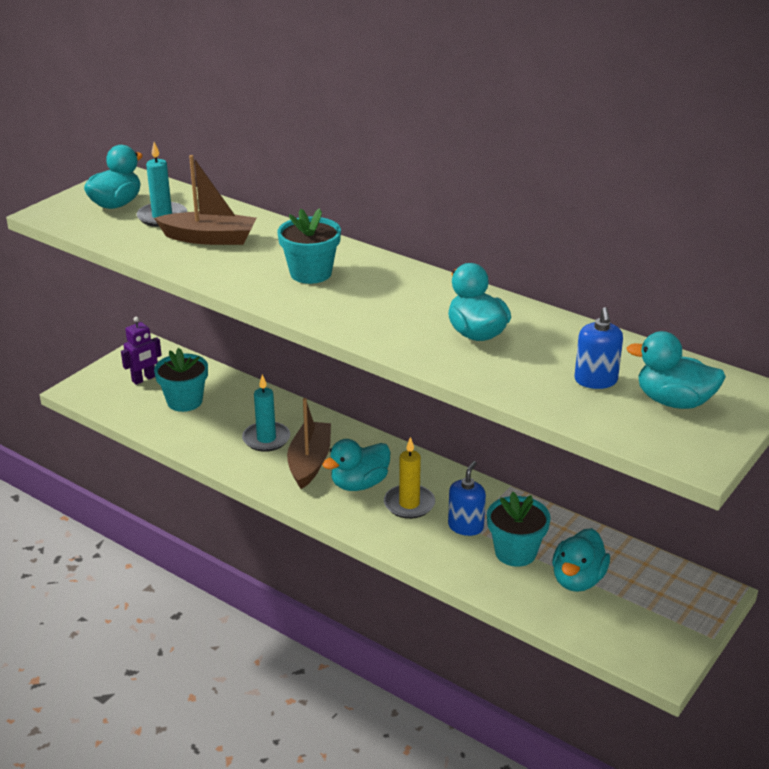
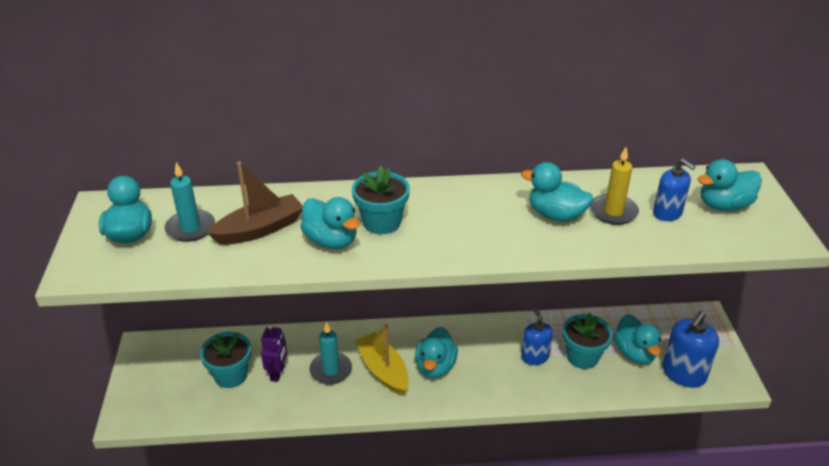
camera: 40 degrees left, 5 degrees up
(144, 379) = (173, 375): purple robot -> purple robot (277, 373)
(250, 269) = (331, 241): none -> turquoise duck
(309, 462) = (383, 370): brown boat -> yellow boat
(409, 504) = (483, 362): yellow candle -> yellow candle (613, 212)
(607, 626) = (683, 374): none -> blue soap dispenser

